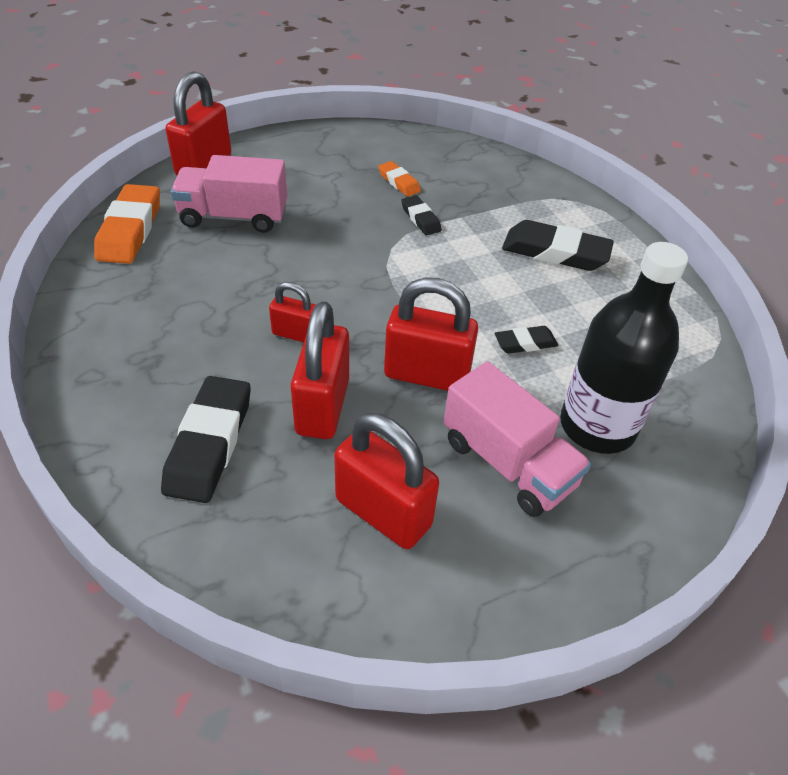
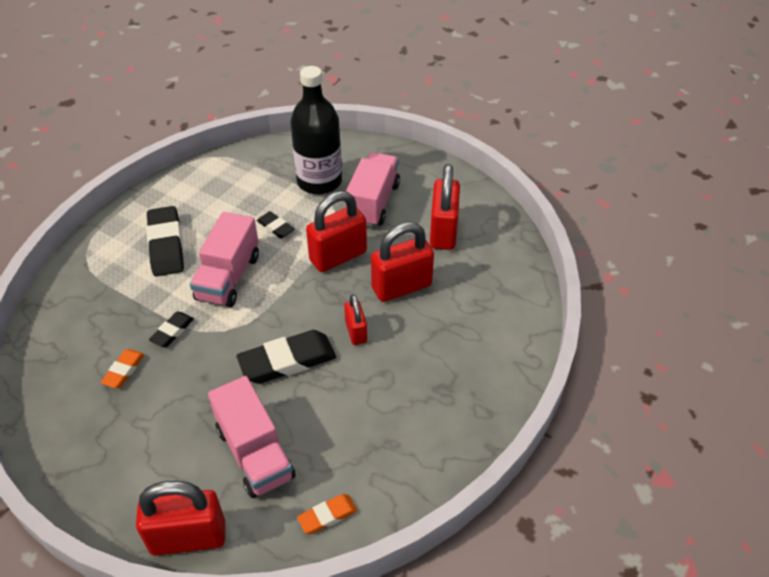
camera: 120 degrees left, 0 degrees up
(130, 230) = (327, 516): orange eraser -> orange eraser, size x0.53
(209, 443) = (470, 318): black eraser -> black eraser (287, 361)
(427, 374) = (338, 256): red padlock -> red padlock turned 75 degrees clockwise
(466, 276) = (228, 277): none -> pink truck

